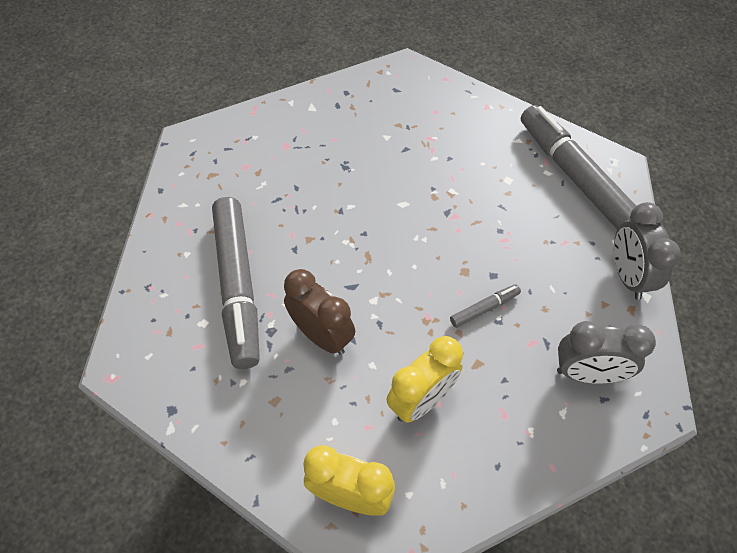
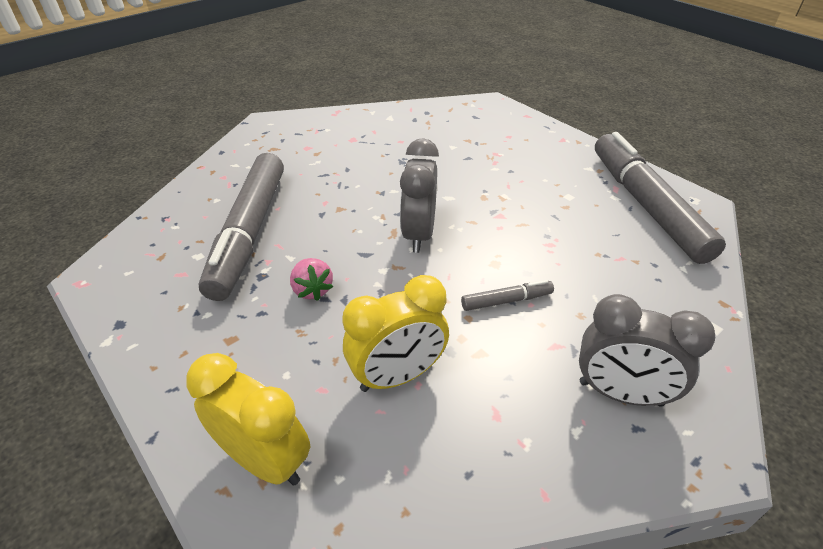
camera: 15 degrees right, 15 degrees down
(322, 336) = (312, 290): brown clock -> pink strawberry
(627, 276) = (694, 303): grey clock -> grey clock (418, 234)

